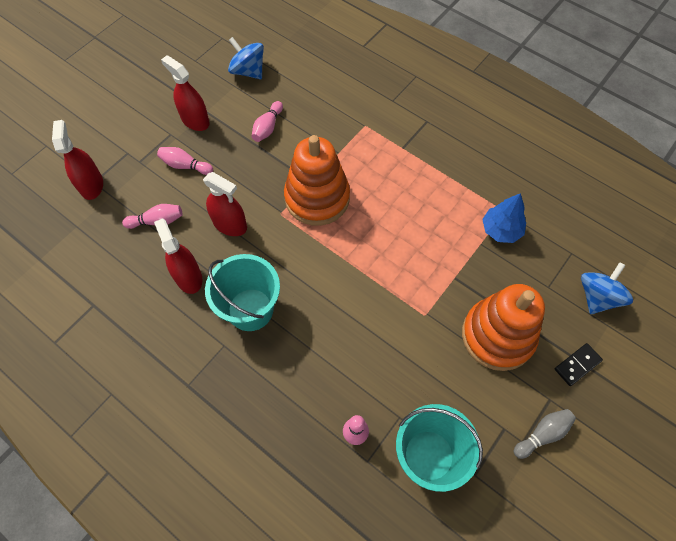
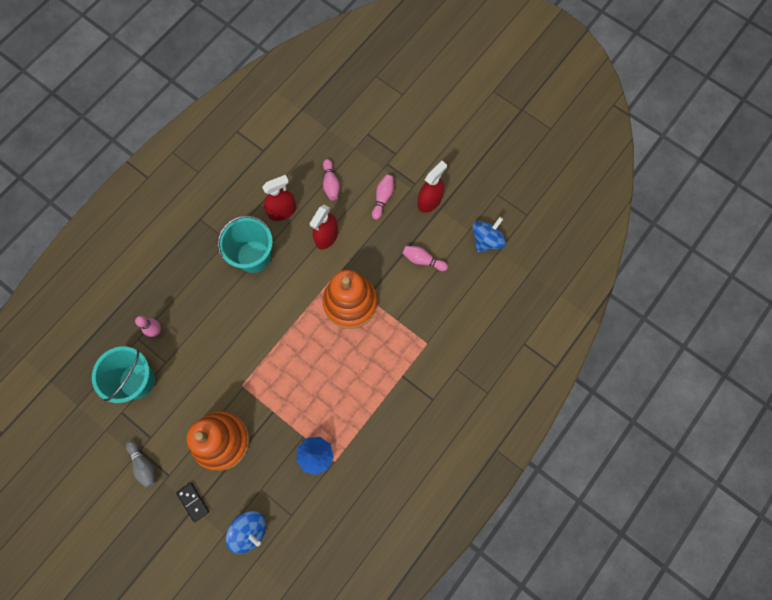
camera: 90 degrees right, 10 degrees up
(91, 185) = (364, 133): red spray bottle -> none

